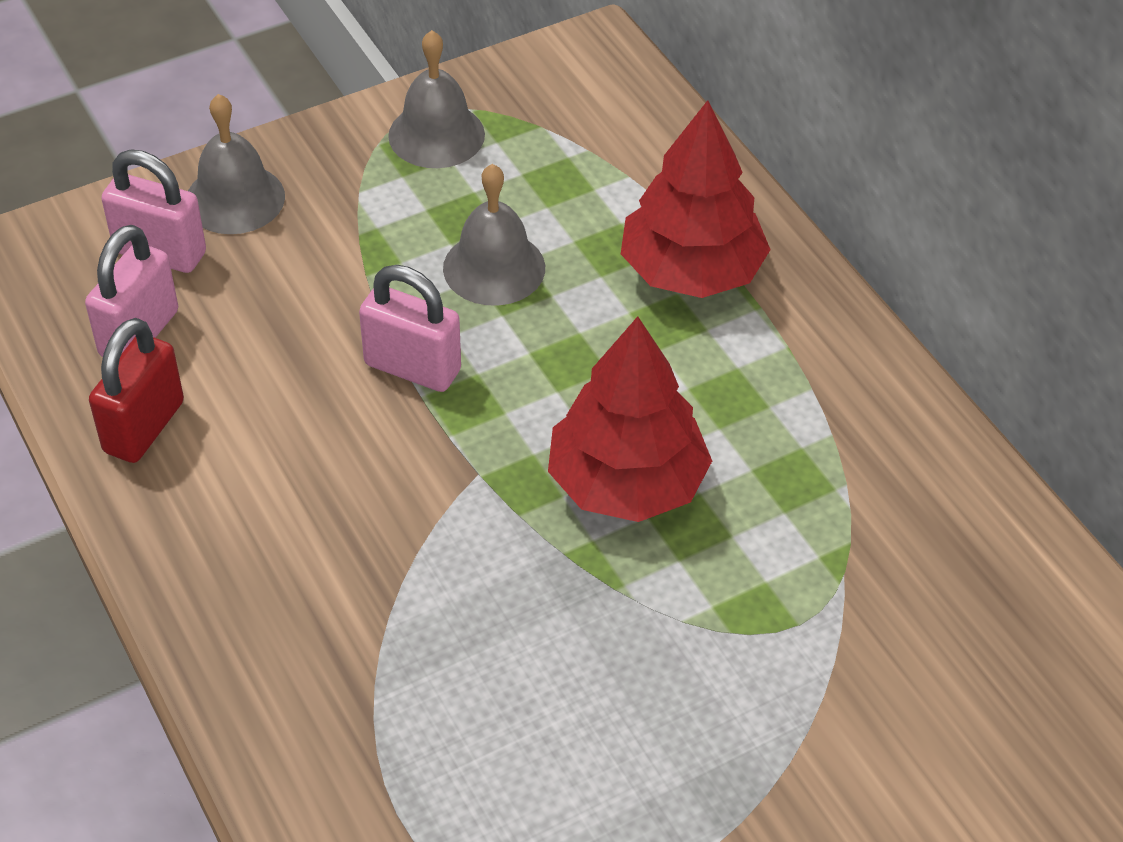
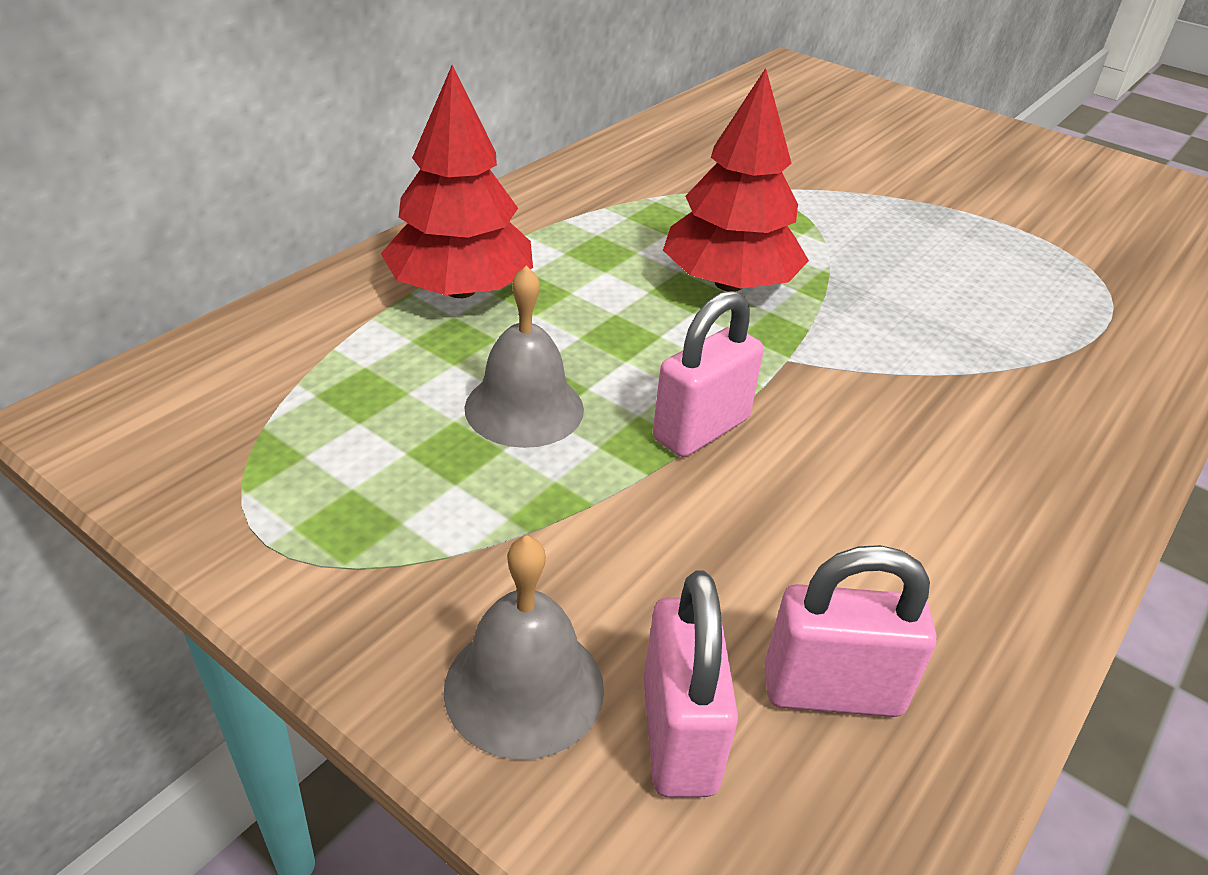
camera: 115 degrees left, 10 degrees down
(144, 427) = (954, 619): red padlock -> none
(412, 367) = (701, 429): pink padlock -> pink padlock turned 45 degrees clockwise
(436, 135) = (307, 512): grey bell -> none

